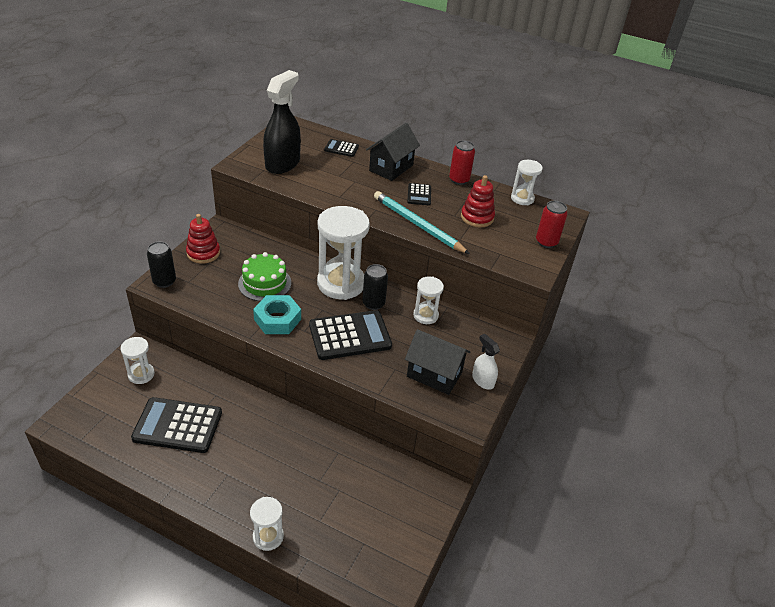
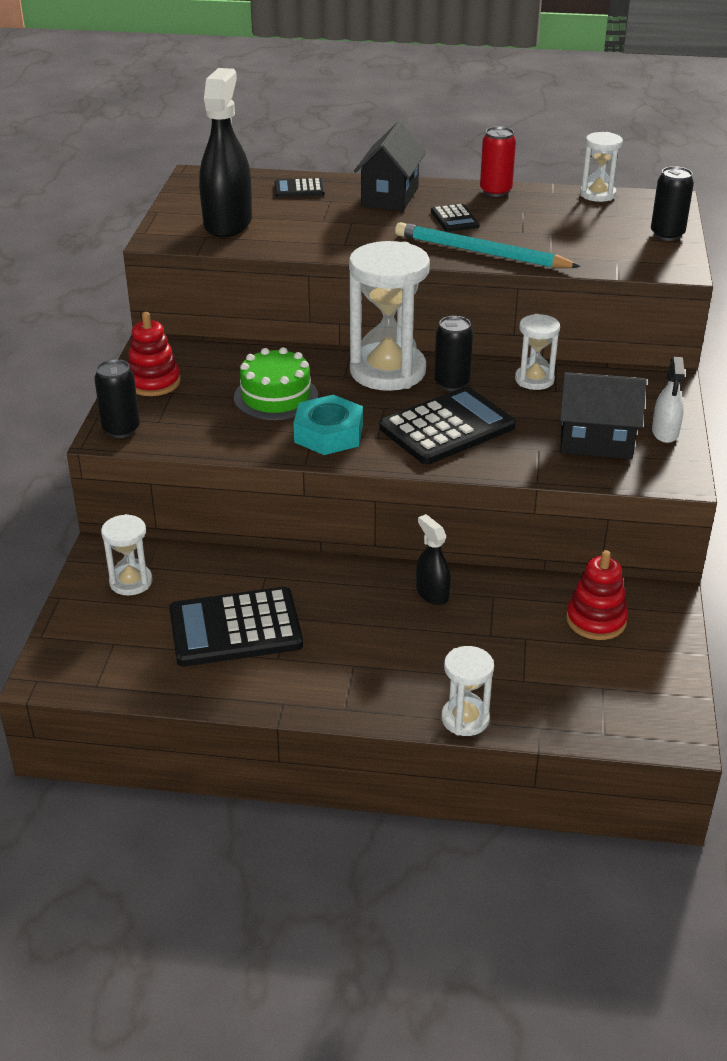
camera: 15 degrees left, 5 degrees down
(303, 438) = (432, 593): none -> black spray bottle
(477, 217) = (554, 227): red stacking toy -> red stacking toy (596, 620)
(483, 380) = (665, 432): white spray bottle -> white spray bottle turned 120 degrees counterclockwise
(546, 242) = (667, 235): red can -> black can

